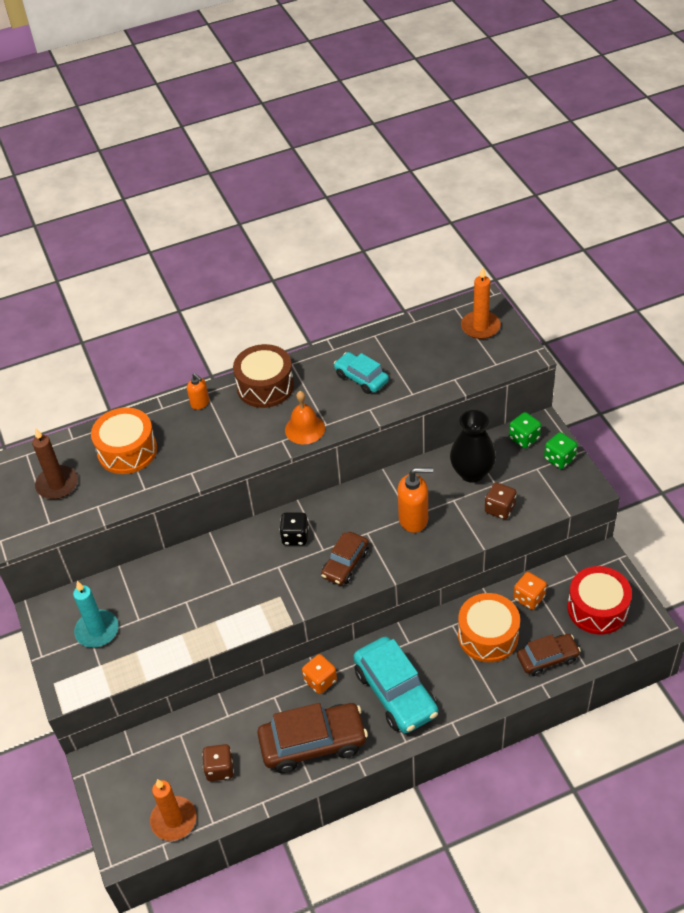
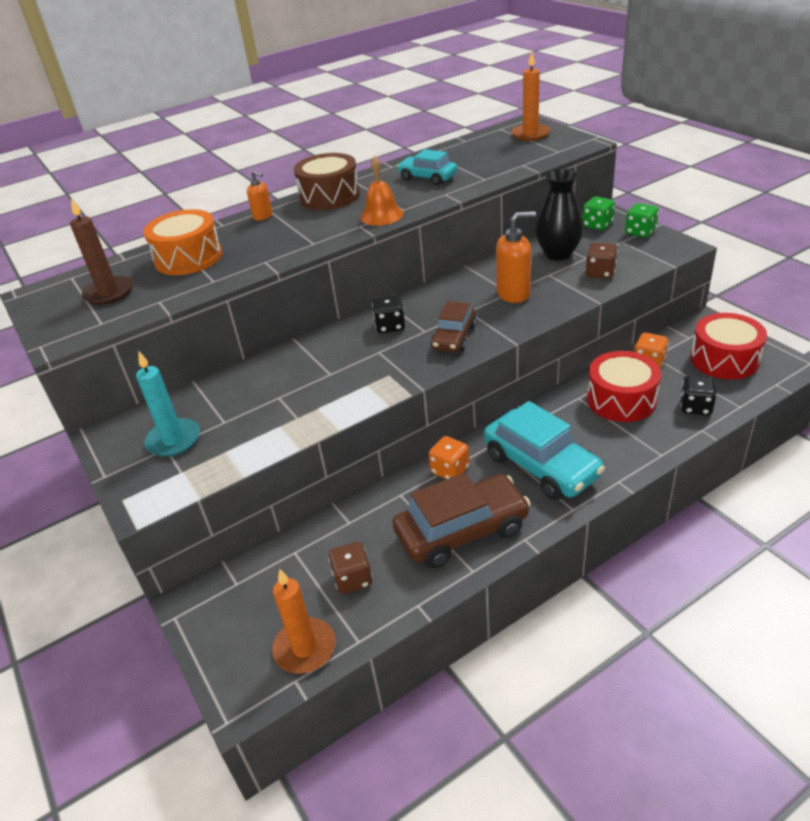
camera: 10 degrees left, 10 degrees down
(488, 636) = (621, 400): orange drum -> red drum
(547, 658) = (695, 407): brown car -> black dice

